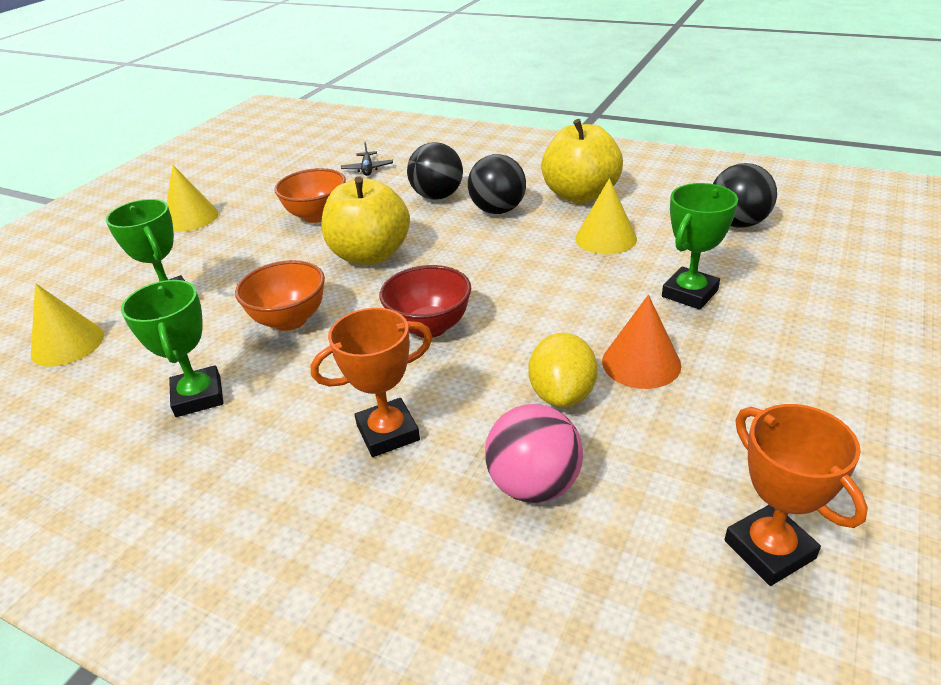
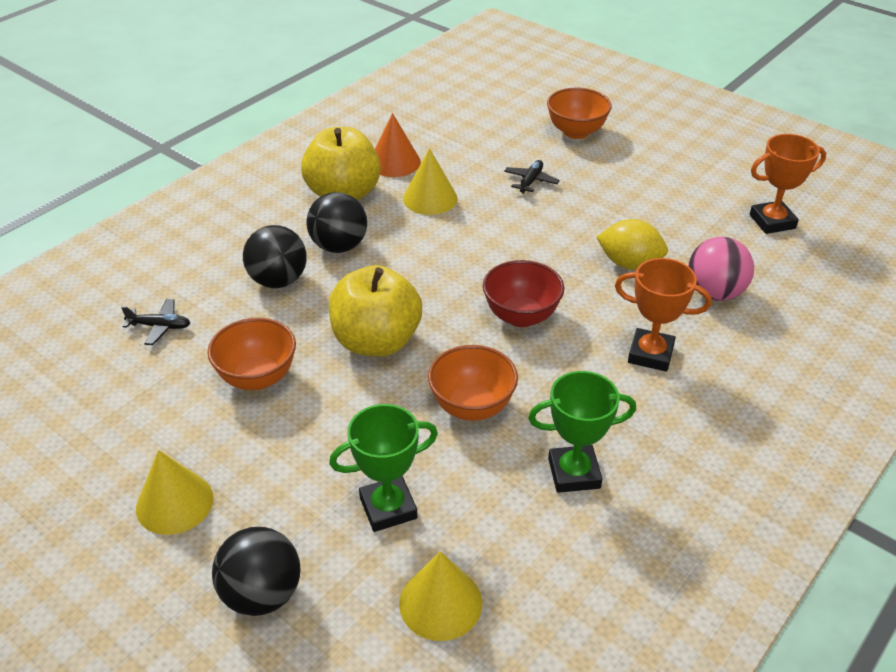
camera: 80 degrees left, 5 degrees up
(388, 433) = (650, 354): orange trophy -> orange trophy turned 60 degrees counterclockwise
(641, 363) = (605, 222): orange cone -> orange cone (394, 162)
(690, 293) = (531, 181): green trophy -> black plane
(737, 223) = (445, 134): black ball -> black ball (262, 594)
(841, 310) = (576, 132): none -> orange bowl

